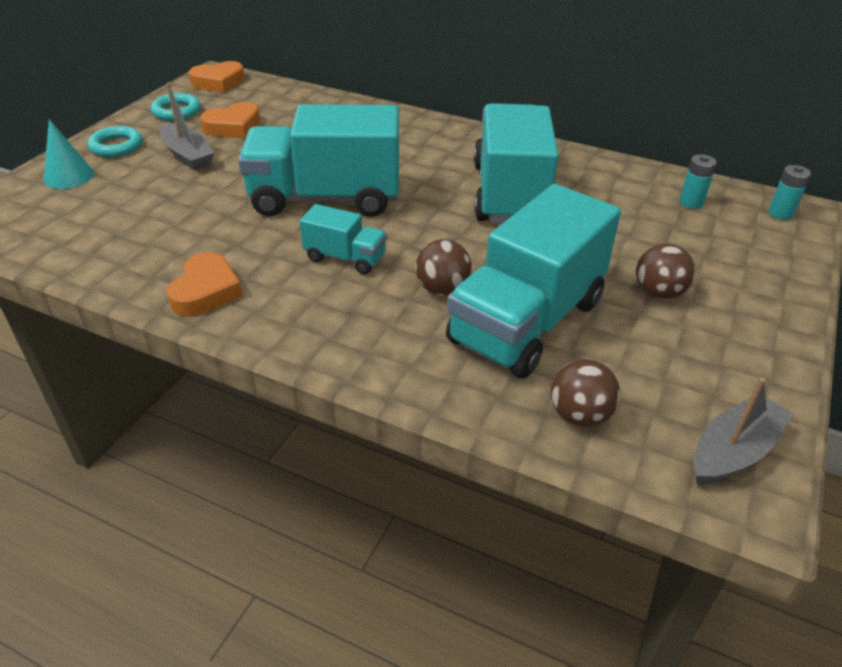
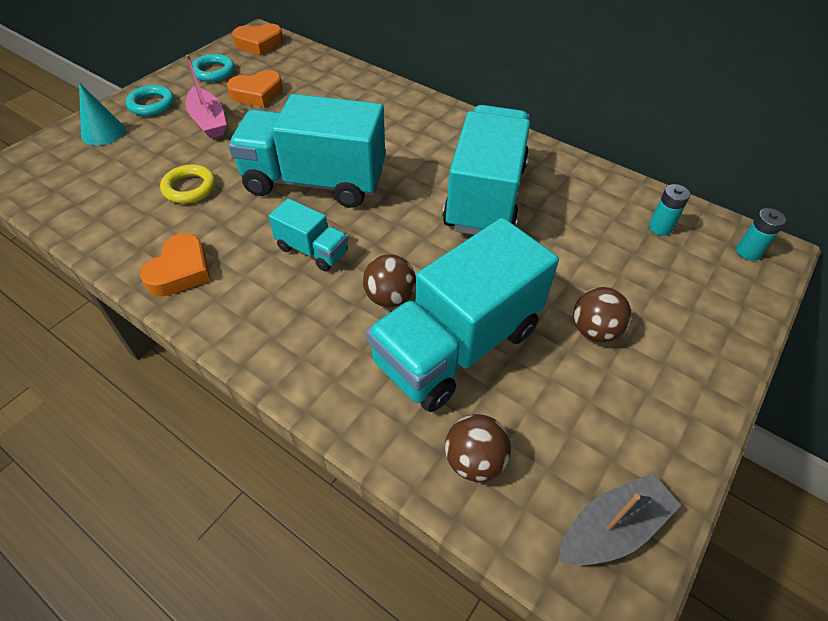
camera: 10 degrees right, 10 degrees up
(187, 155) = (208, 121): grey boat -> pink boat
(188, 217) = (190, 188): none -> yellow ring

